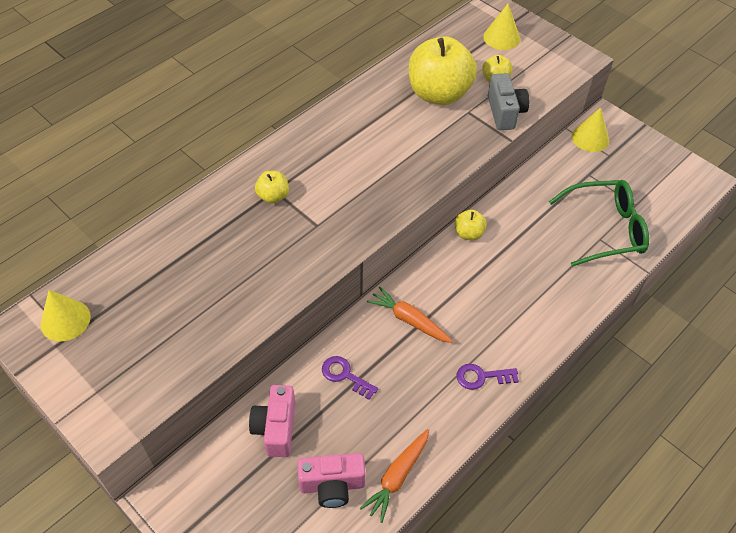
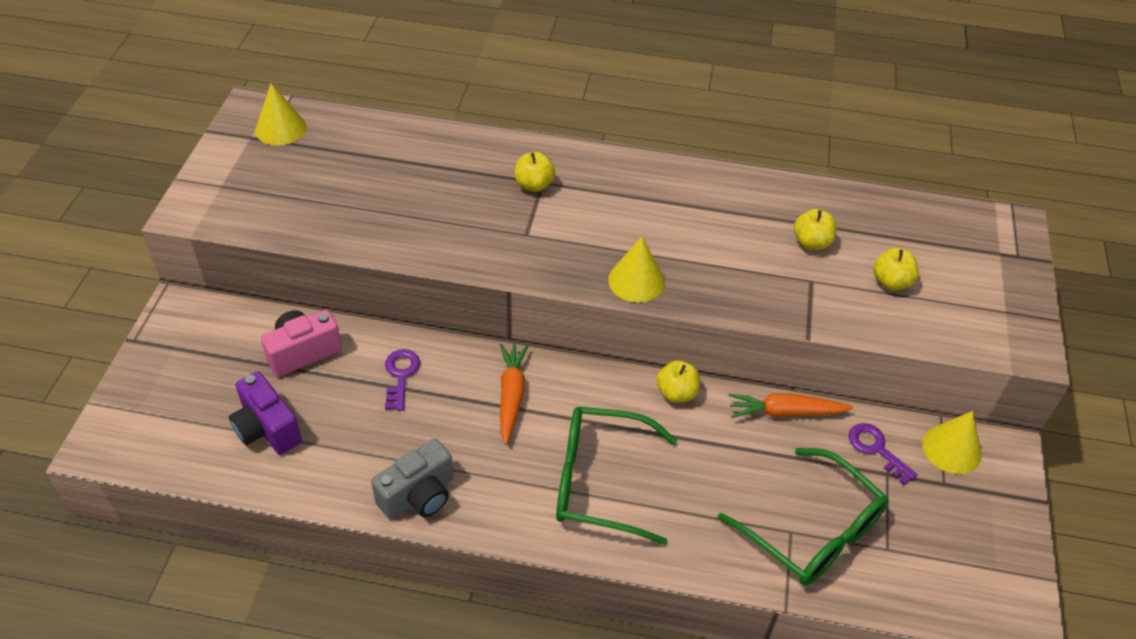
camera: 55 degrees right, 5 degrees down
(332, 485) = (267, 428): pink camera -> purple camera
(397, 477) = (309, 478): orange carrot -> orange carrot (785, 412)
(439, 94) = (811, 243): yellow apple -> yellow apple, size x0.45
(482, 377) = (486, 497): purple key -> purple key (877, 450)
(501, 37) = (970, 256): yellow cone -> yellow cone (636, 281)
(505, 112) = (847, 314): grey camera -> grey camera (418, 495)
(509, 309) = (601, 482): none -> green glasses

